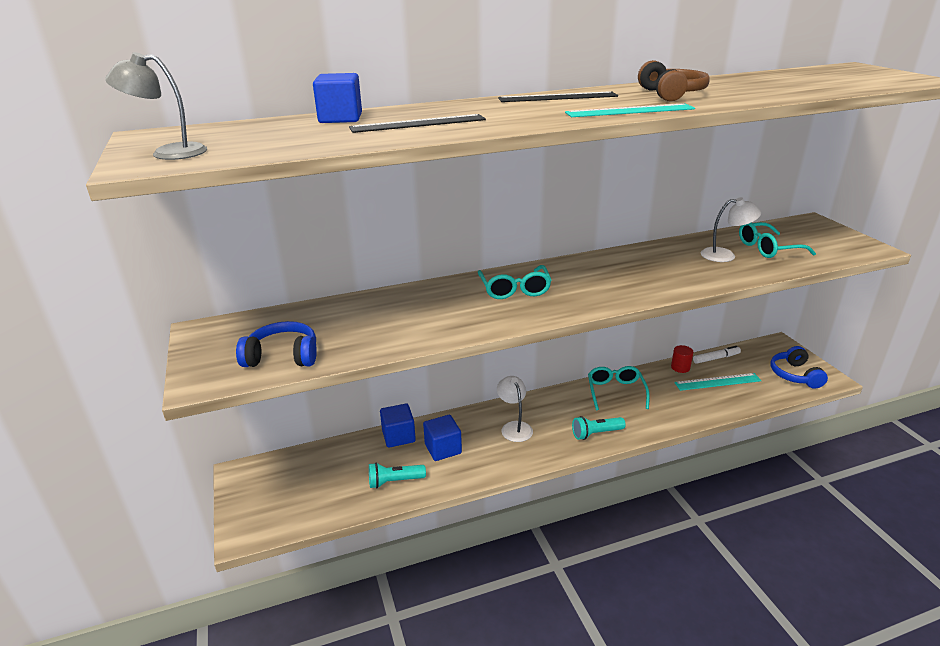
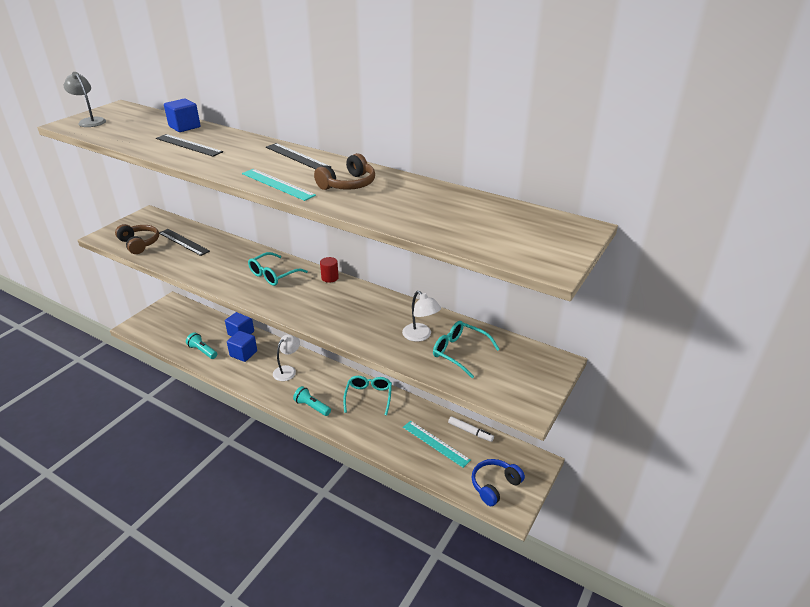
camera: 50 degrees right, 5 degrees up
(283, 356) = (139, 244): blue headphones -> brown headphones
(337, 323) = (183, 242): none -> black ruler
(616, 392) = (368, 397): turquoise glasses -> turquoise glasses turned 45 degrees counterclockwise
(680, 367) = (435, 417): red cylinder -> red cylinder (330, 278)

